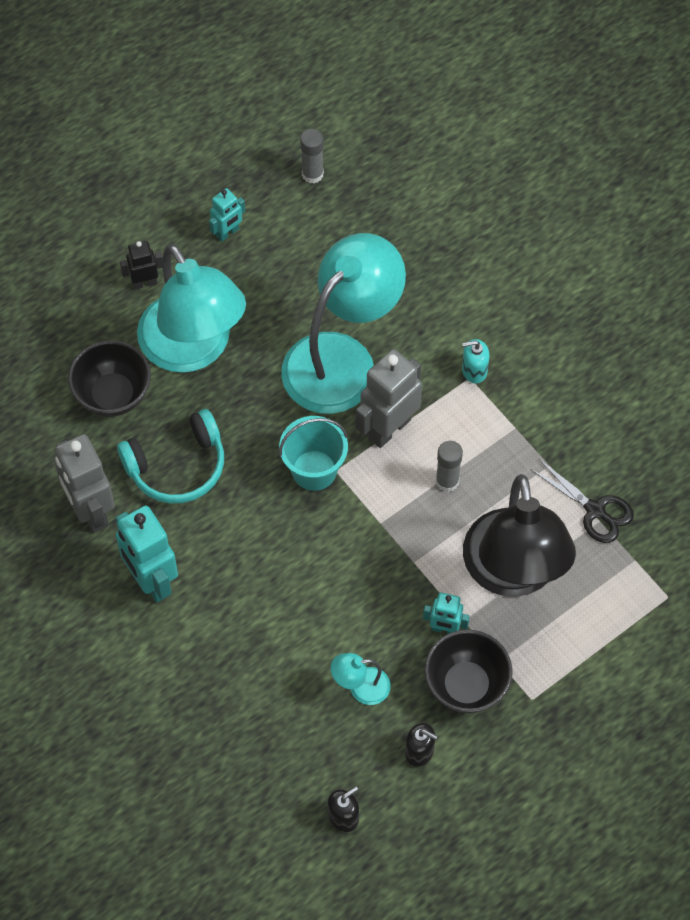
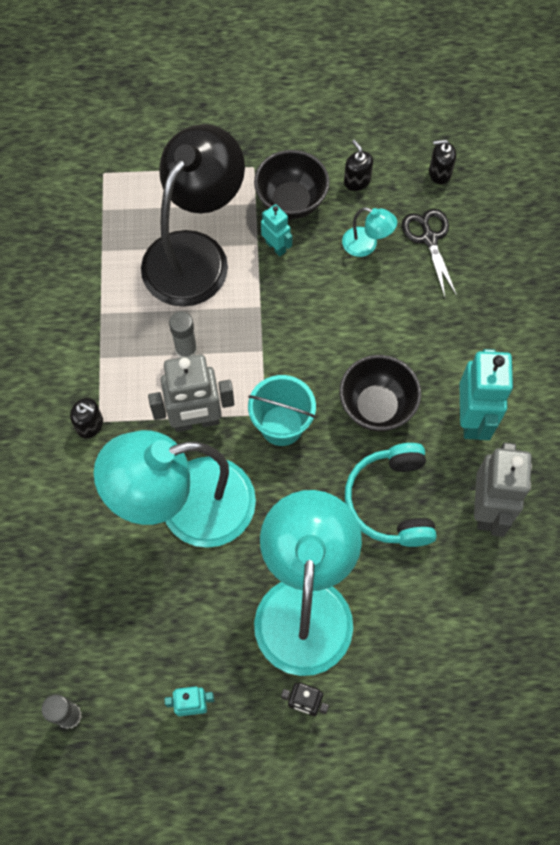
camera: 145 degrees left, 5 degrees up
(113, 395) = (404, 605): black bowl -> black bowl (376, 407)
(177, 467) = (390, 501): turquoise headphones -> turquoise headphones turned 105 degrees counterclockwise
(474, 370) = (90, 425): turquoise soap dispenser -> black soap dispenser
(595, 511) = (98, 259): black scissors -> black scissors (429, 238)

